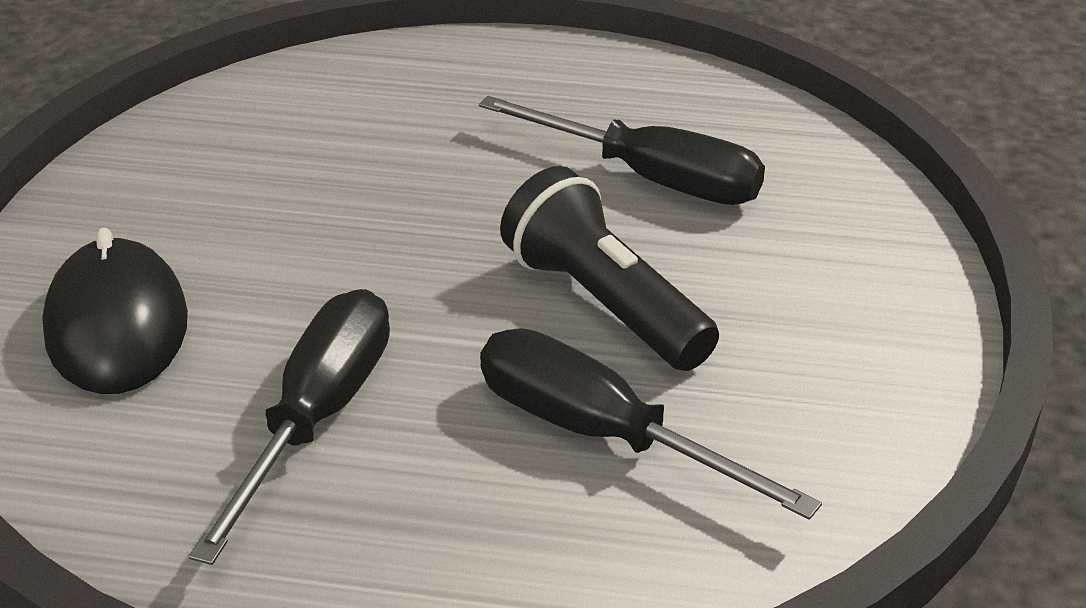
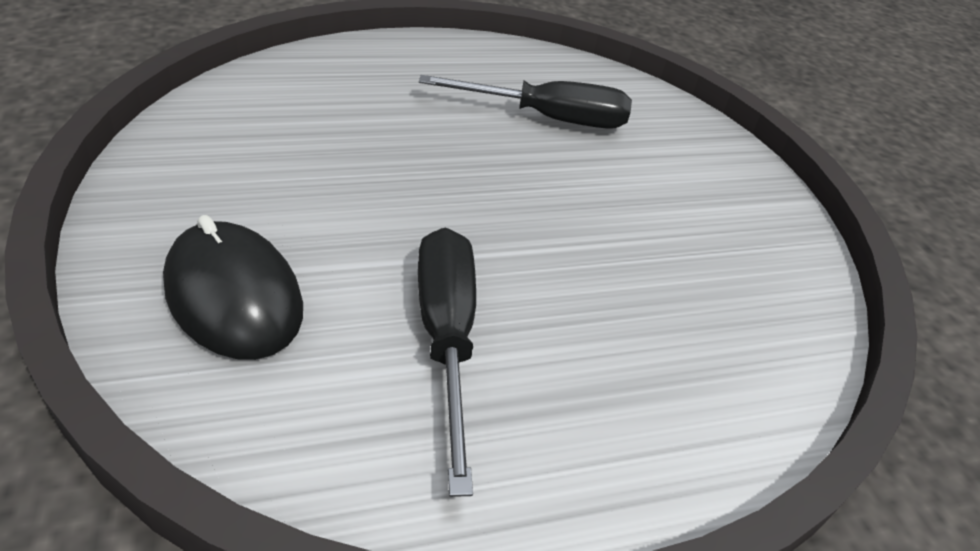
camera: 30 degrees left, 5 degrees up
(602, 435) = (647, 301): black screwdriver -> none
(604, 303) = (581, 207): black flashlight -> none

